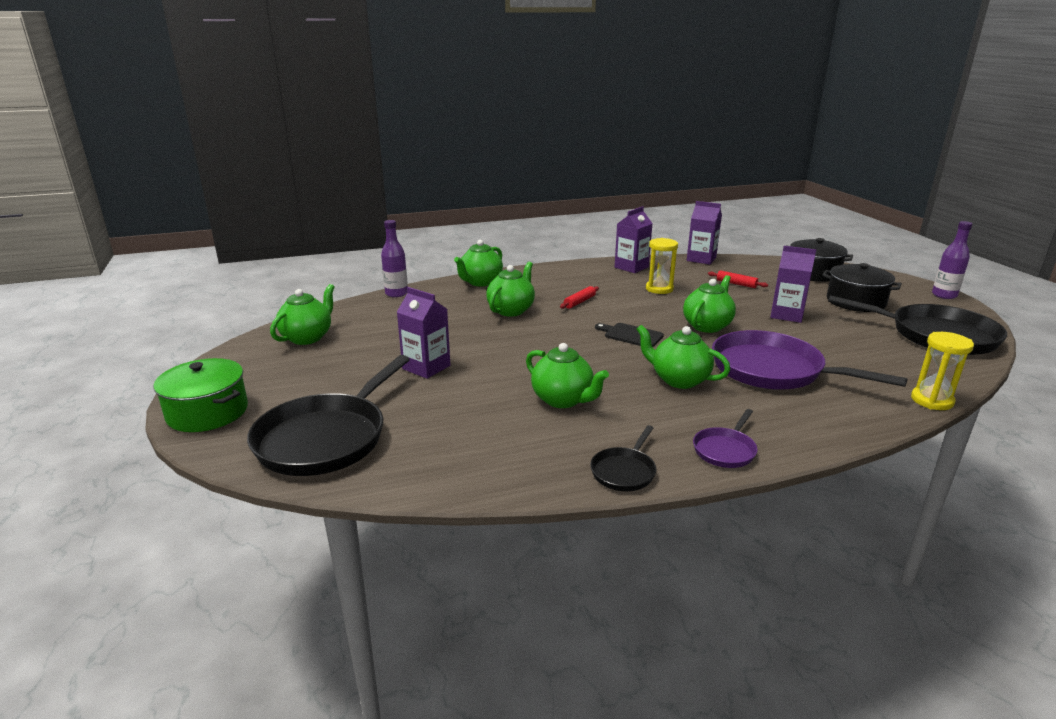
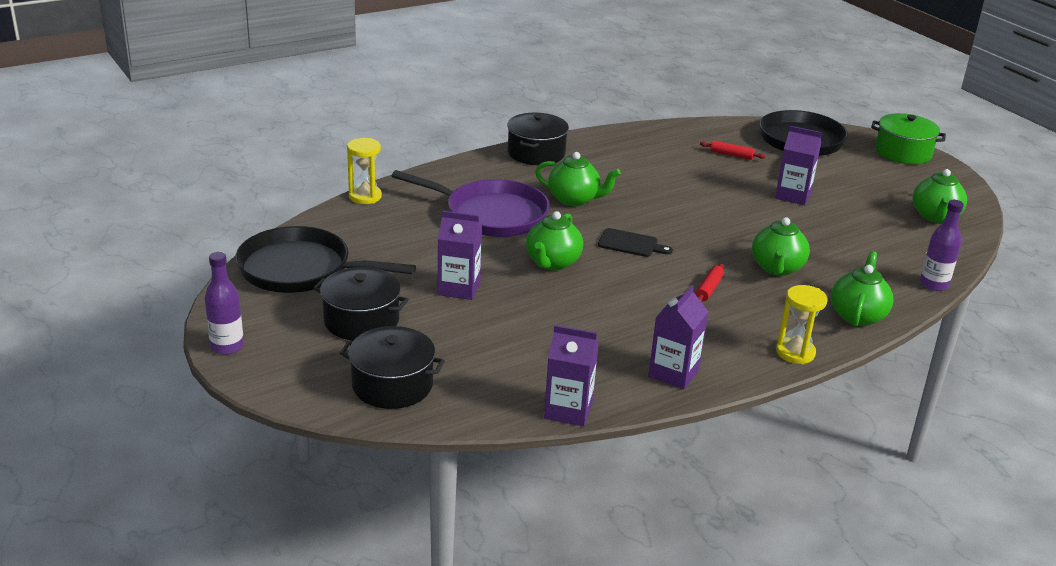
camera: 165 degrees right, 5 degrees up
(563, 400) = (661, 177): green teapot -> none
(624, 471) = (599, 138): black pan -> none
(659, 289) = (619, 323): yellow hourglass -> yellow hourglass (795, 353)
(725, 450) = (536, 153): purple pan -> black pot
(736, 284) = (514, 345): red rolling pin -> red rolling pin (731, 155)

